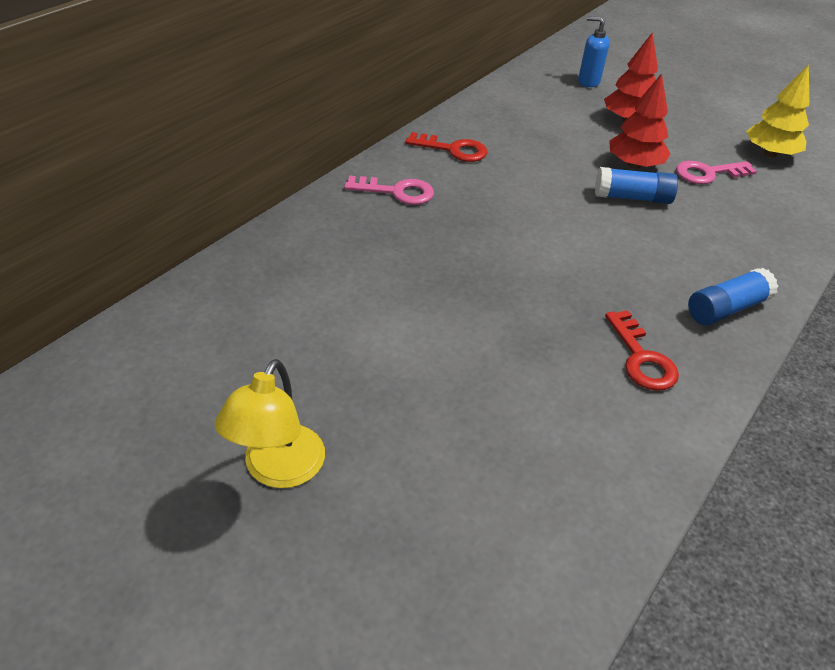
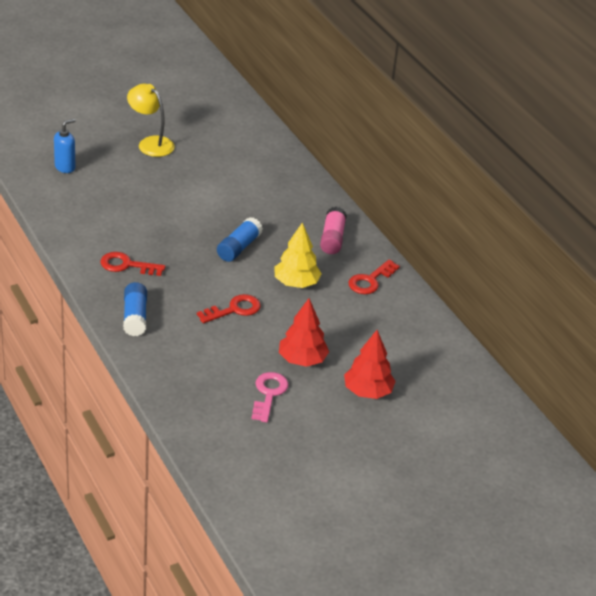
camera: 115 degrees right, 5 degrees down
(396, 192) = (332, 238): pink key -> pink glue stick
(588, 82) = (445, 402): blue soap dispenser -> blue soap dispenser (65, 167)
(614, 231) = (234, 310): none -> red key
(632, 197) = (264, 337): blue glue stick -> blue glue stick (239, 247)
(770, 153) = (274, 449): yellow tree -> yellow tree (296, 283)

